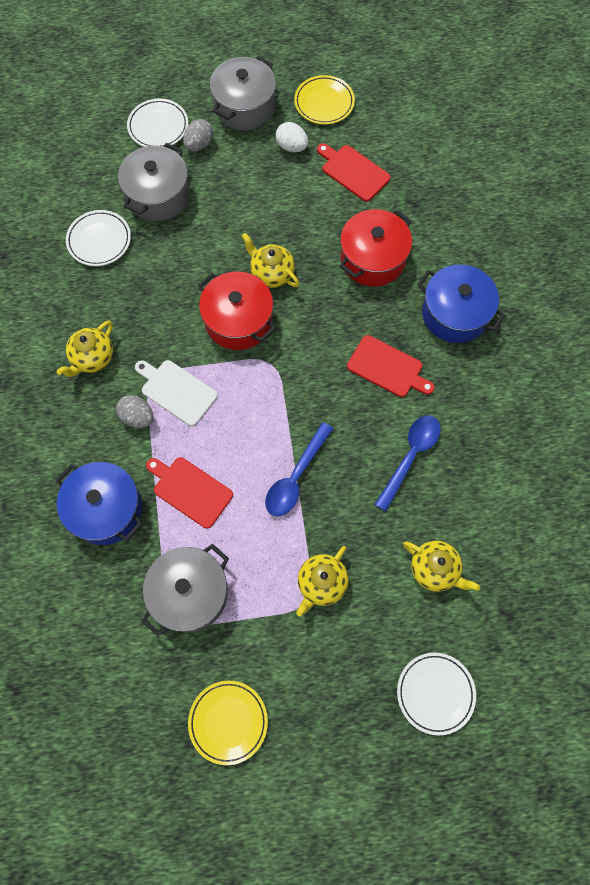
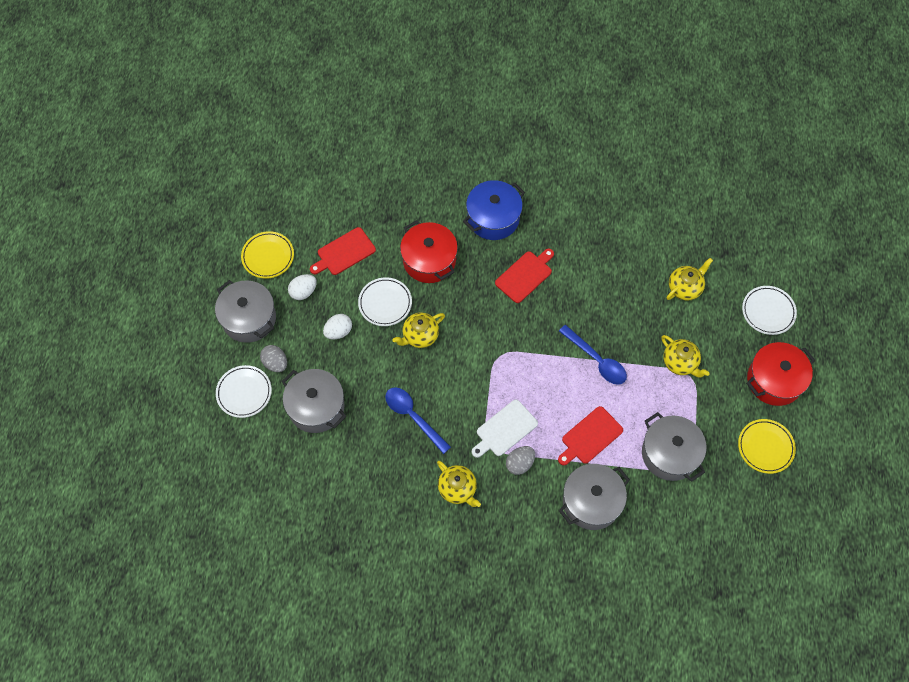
camera: 75 degrees left, 5 degrees down
(99, 240) = (346, 463): white plate -> white plate (385, 303)
(106, 509) = (591, 502): blue pot -> grey pot
(238, 321) = (455, 370): red pot -> red pot (774, 380)
(253, 192) = (338, 331): none -> white egg
(410, 456) = (599, 279): blue spoon -> blue spoon (413, 416)

